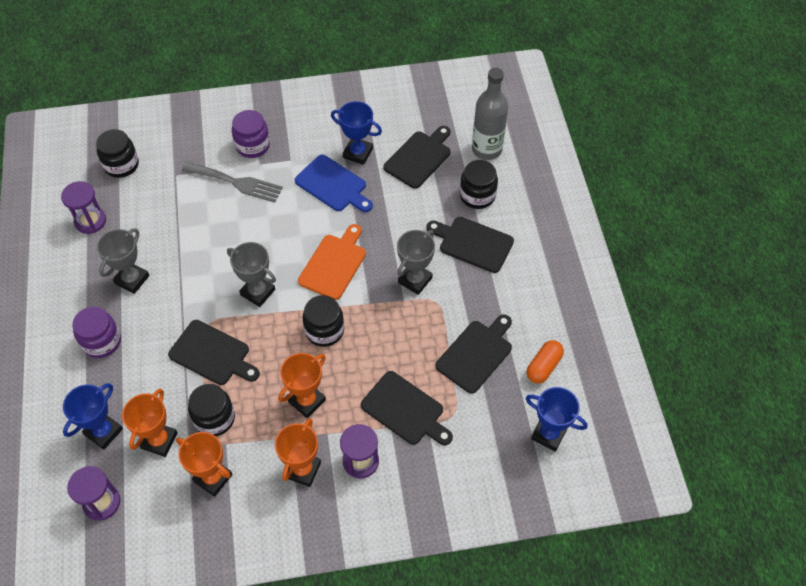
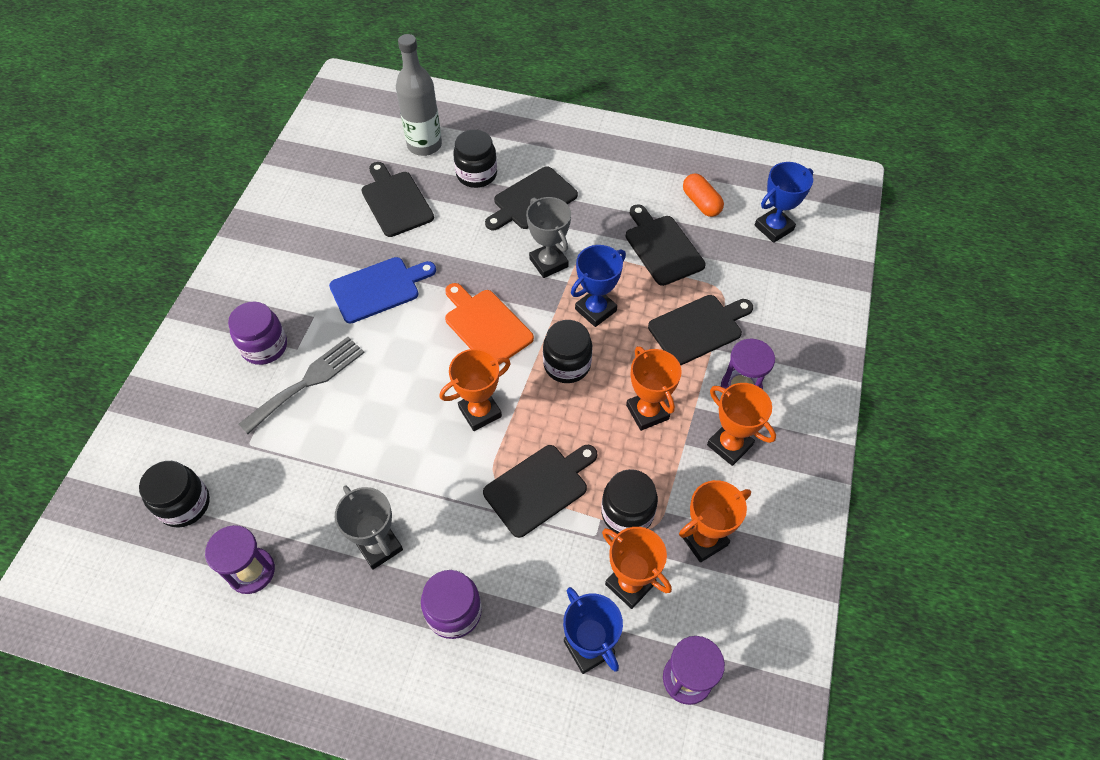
camera: 65 degrees left, 0 degrees up
(258, 292) = (480, 412): grey trophy -> orange trophy
(358, 153) = (351, 251): blue trophy -> blue trophy (595, 310)

